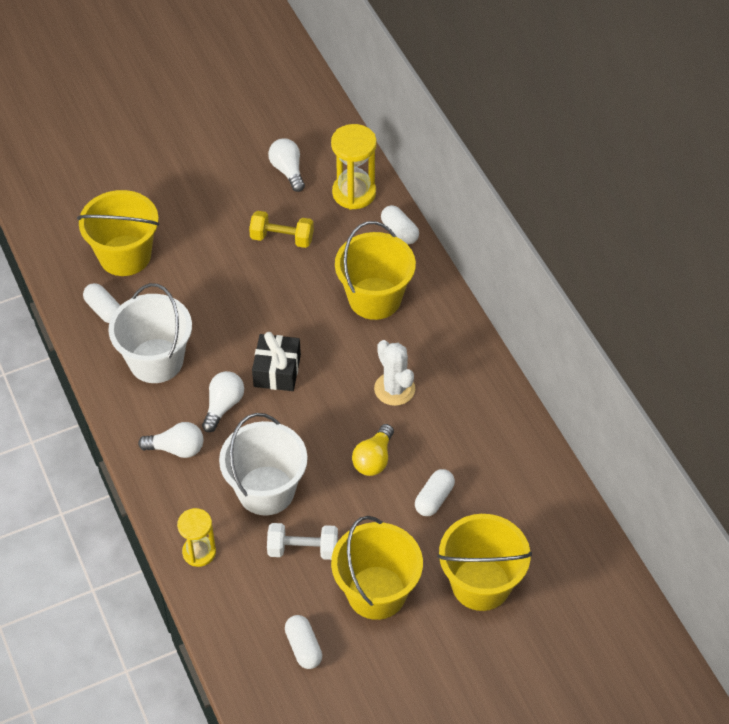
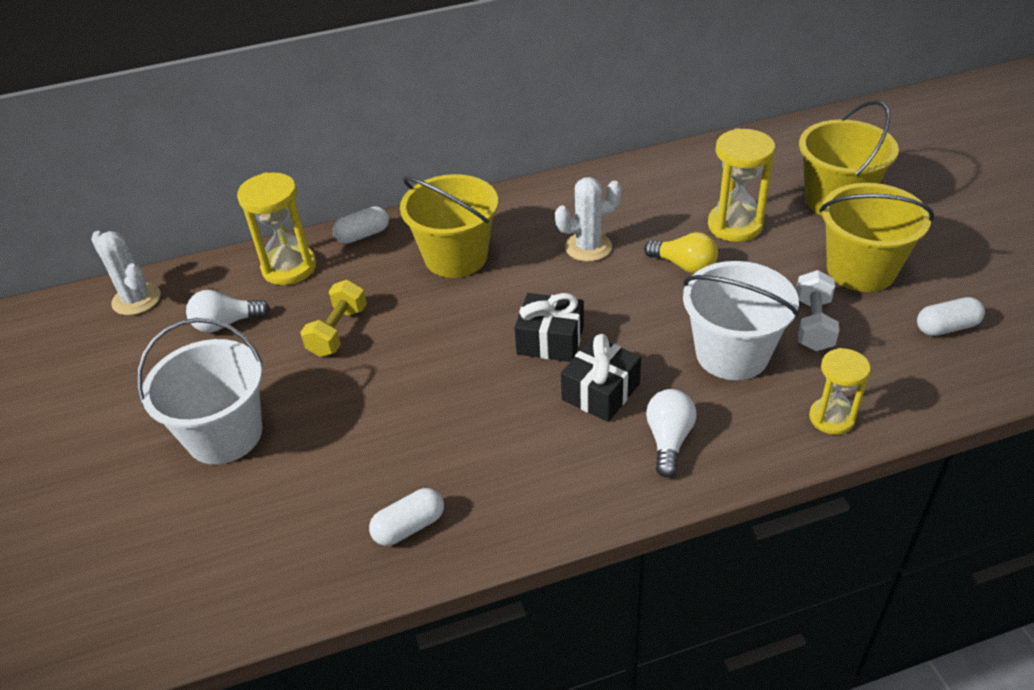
camera: 80 degrees left, 10 degrees down
(125, 255) = (311, 500): yellow bucket -> none
(156, 361) = (516, 462): white bucket -> white bucket (225, 435)
(223, 406) = (600, 392): white light bulb -> black gift
(311, 112) = (136, 299): none -> white cactus
(434, 498) = (735, 225): white capsule -> yellow hourglass

